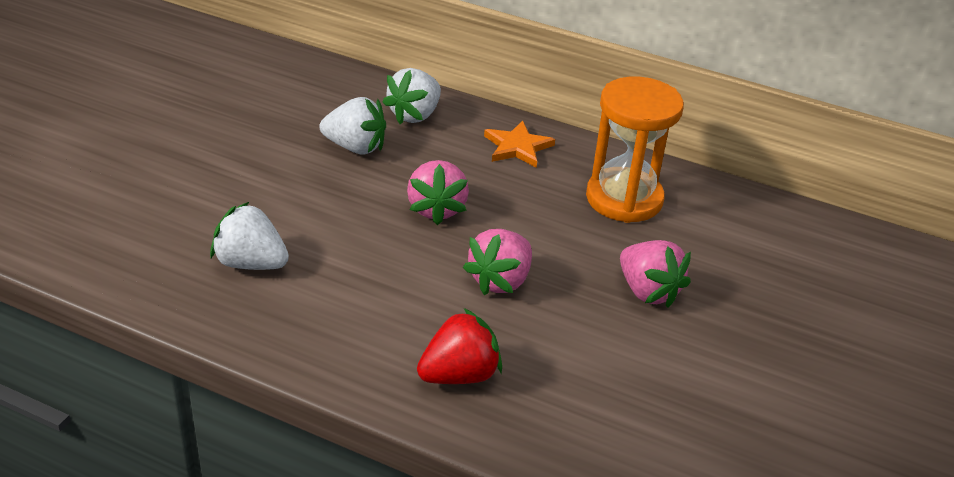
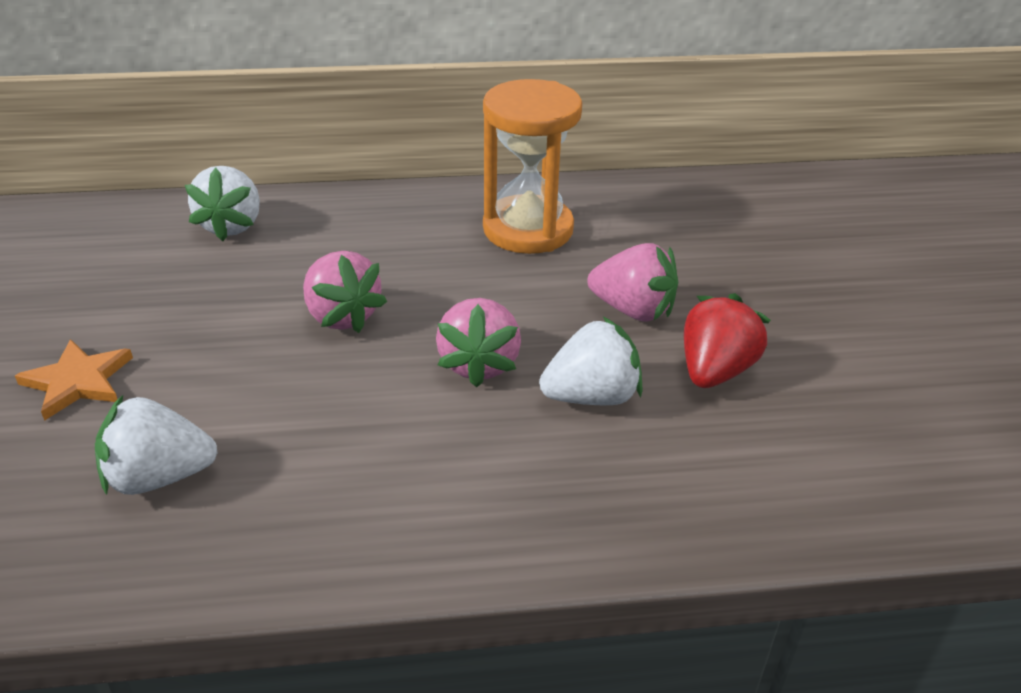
camera: 30 degrees left, 0 degrees up
(355, 147) = (188, 285): white strawberry -> white strawberry (591, 396)
(459, 375) = (527, 490): red strawberry -> red strawberry (715, 371)
(517, 147) = (375, 218): orange star -> orange star (78, 381)

